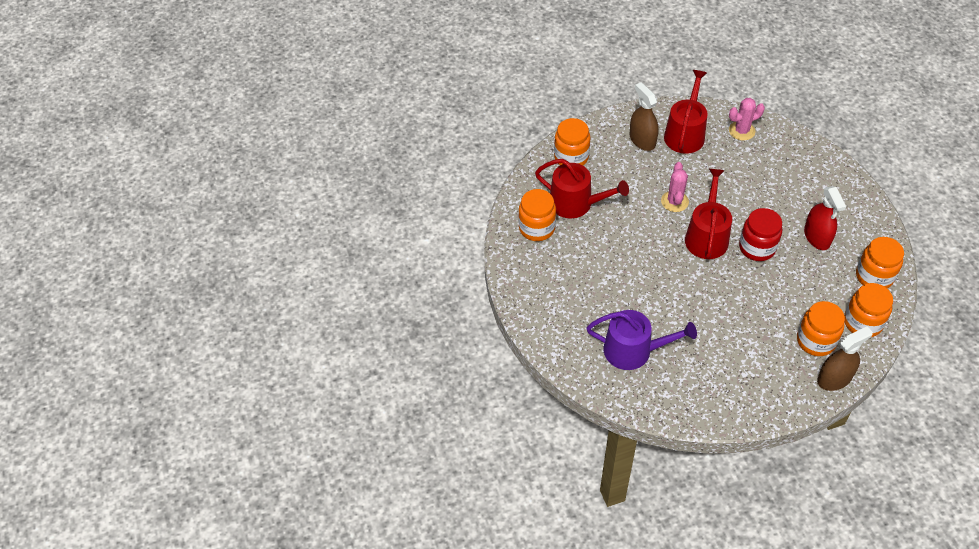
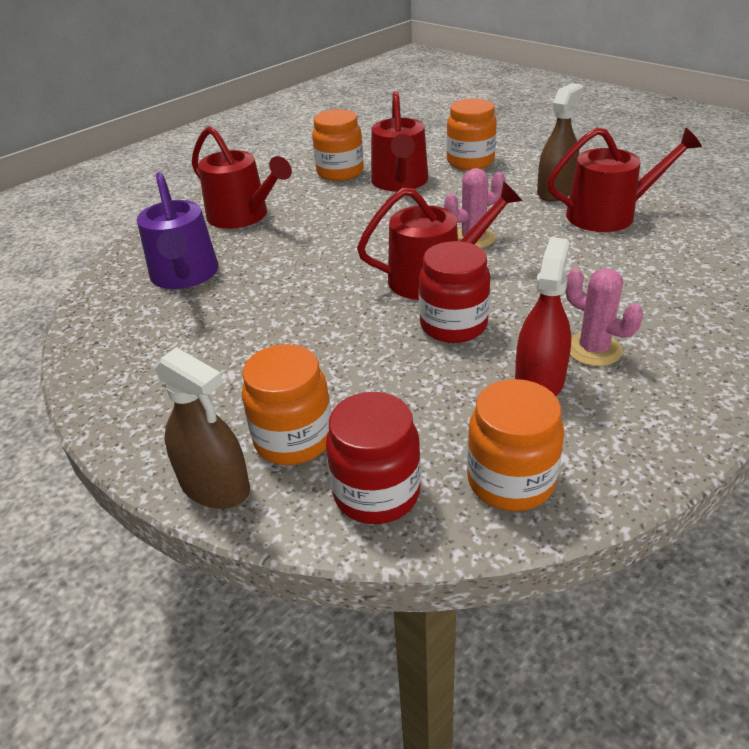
camera: 65 degrees right, 15 degrees down
(569, 301) = (243, 216): none -> red watering can
(741, 131) = (679, 253): pink cactus -> pink cactus (593, 349)
(817, 237) = (539, 381): red spray bottle -> red spray bottle turned 150 degrees clockwise
(862, 322) = (376, 493): orange jar -> red jar

